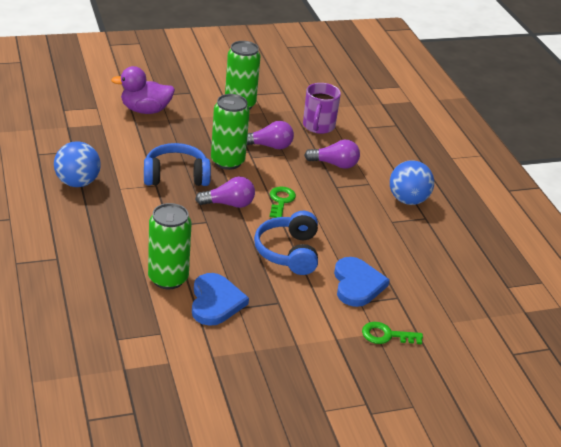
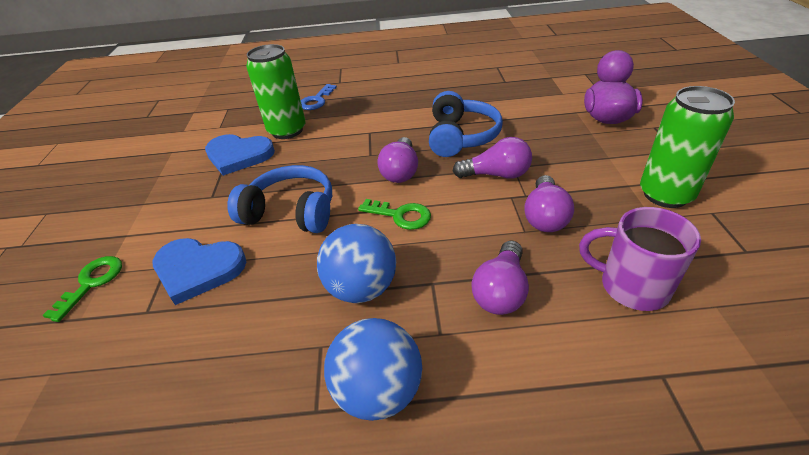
camera: 110 degrees right, 5 degrees up
(77, 183) = (449, 85): blue ball -> blue ball (362, 288)
(103, 269) = (316, 100): none -> blue key
(227, 161) = (496, 175): green can -> purple light bulb

